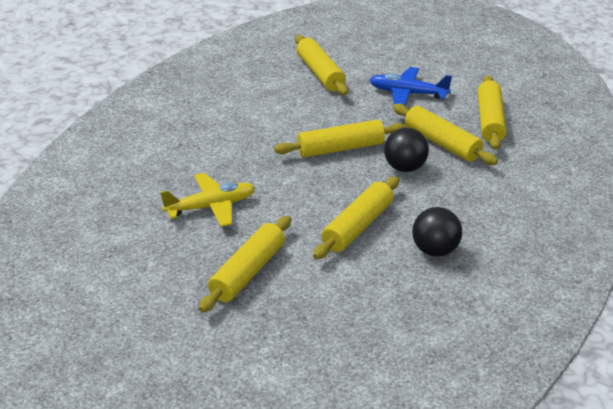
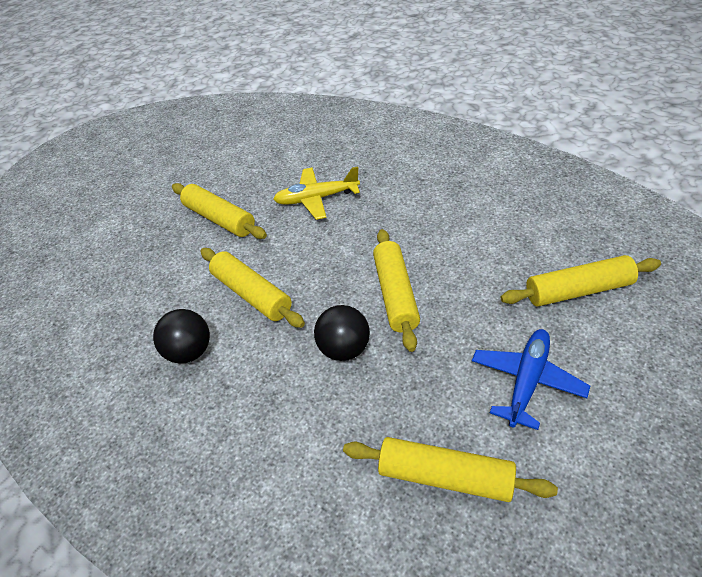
camera: 105 degrees right, 10 degrees up
(211, 206) = (316, 199): yellow plane -> yellow plane turned 90 degrees clockwise
(442, 143) = (391, 399): yellow rolling pin -> none

